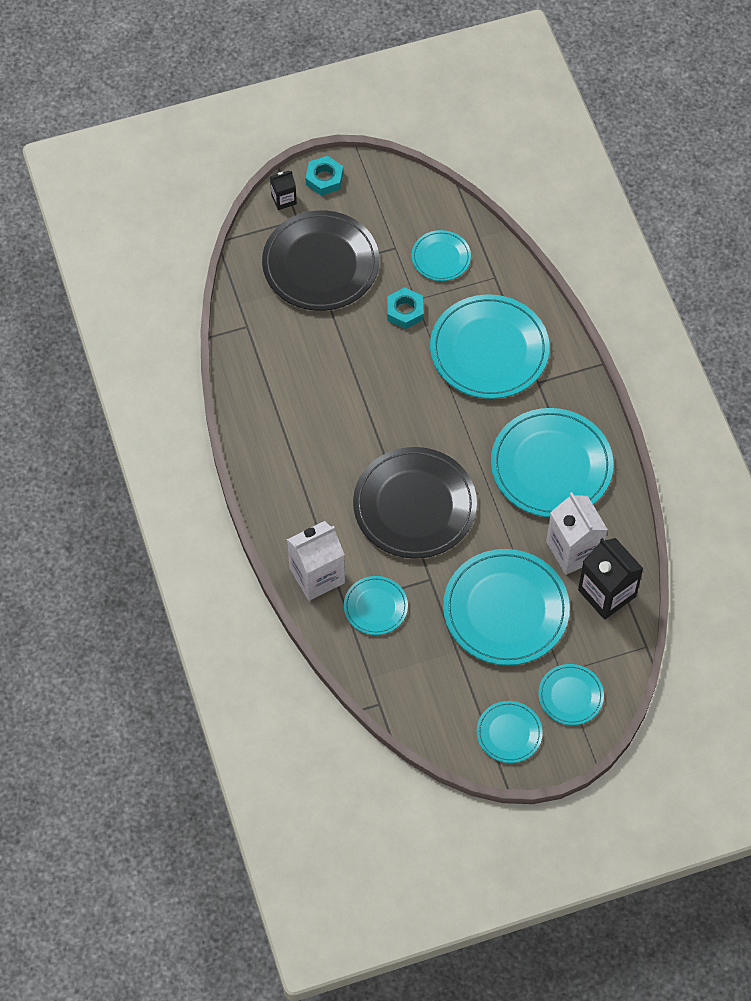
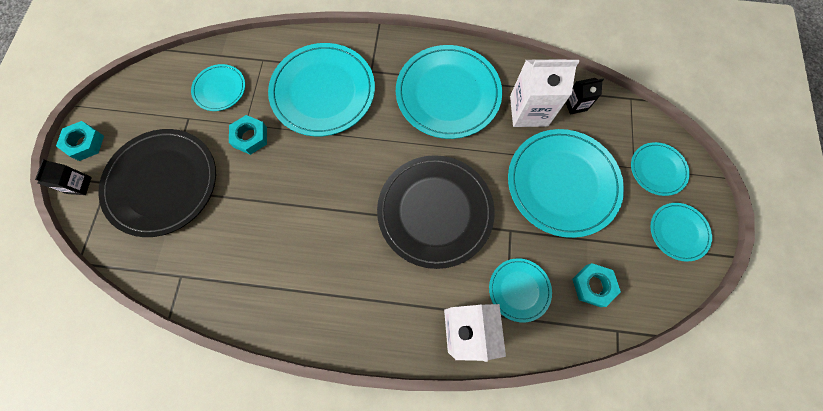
camera: 65 degrees left, 10 degrees up
(412, 670) = (593, 285): none -> turquoise nut
(607, 593) = (575, 104): black carton -> black carton, size x0.52

